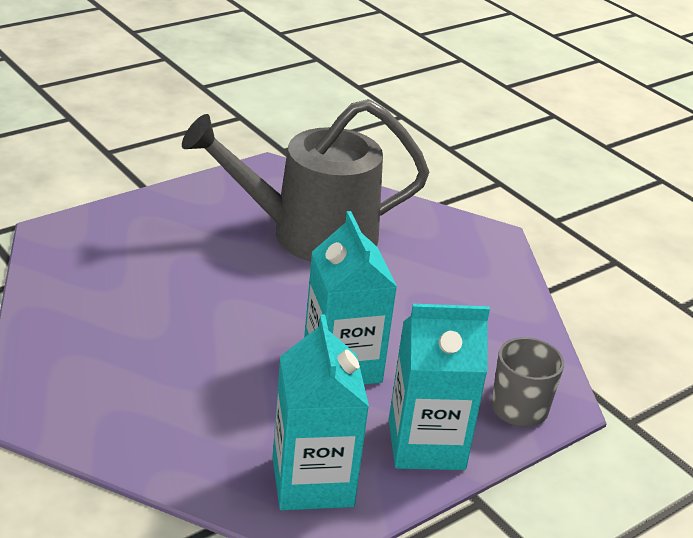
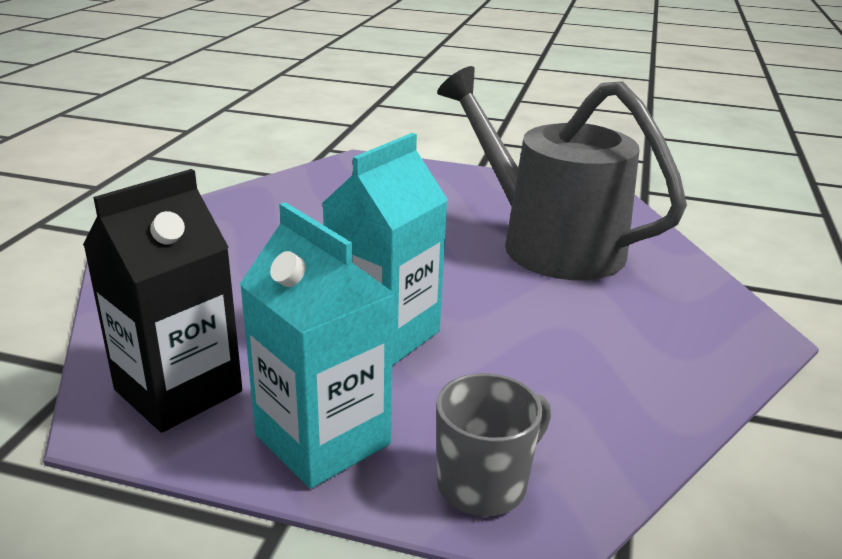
camera: 55 degrees right, 5 degrees down
(312, 482) = (178, 391): turquoise carton -> black carton

